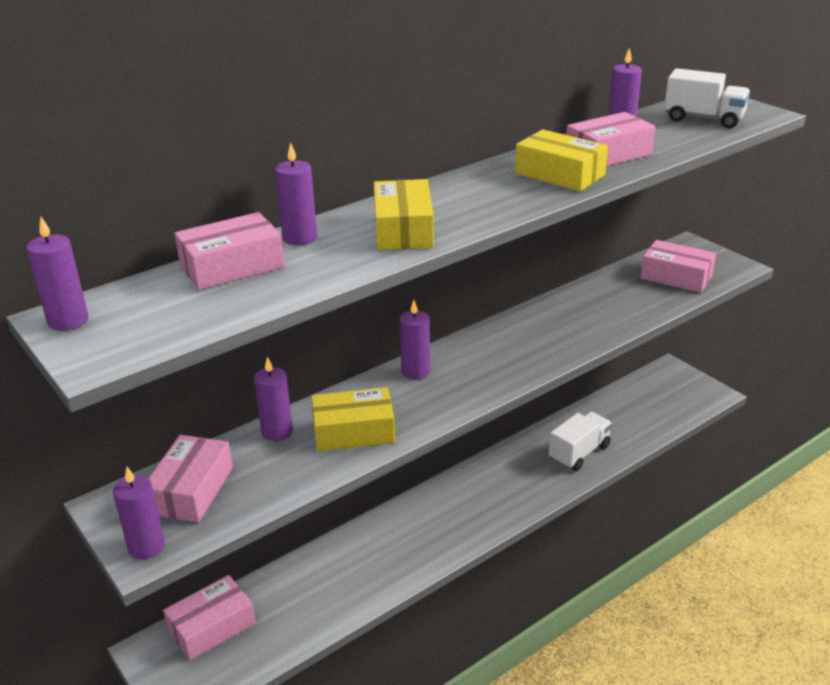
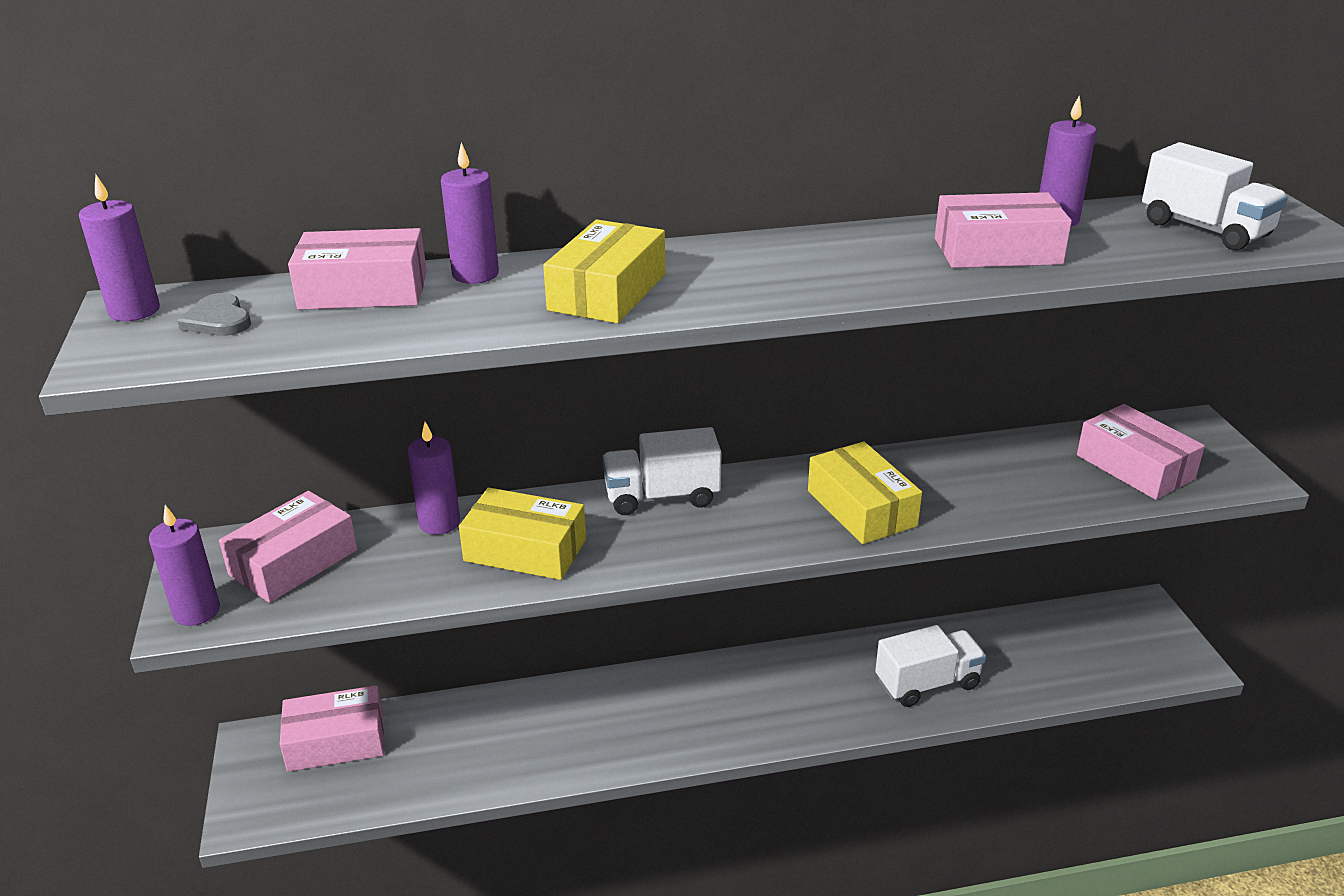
camera: 25 degrees right, 0 degrees up
(145, 311) = (218, 320): none -> grey heart
(415, 371) = (662, 497): purple candle -> white truck
(559, 174) = (895, 265): yellow box -> yellow box (861, 508)

